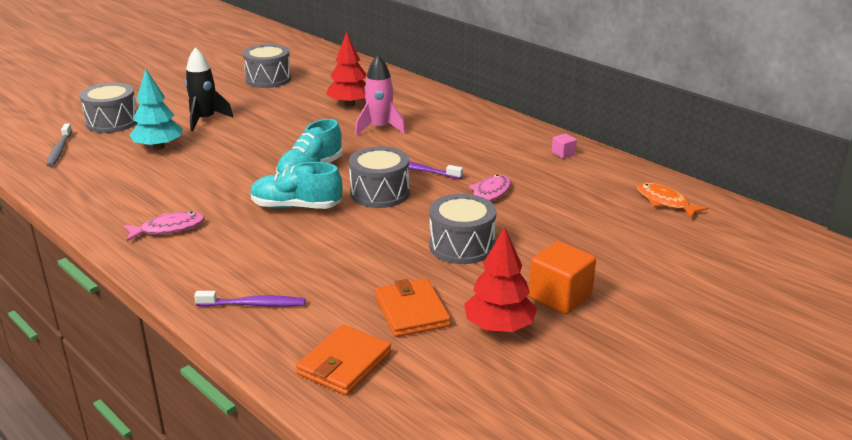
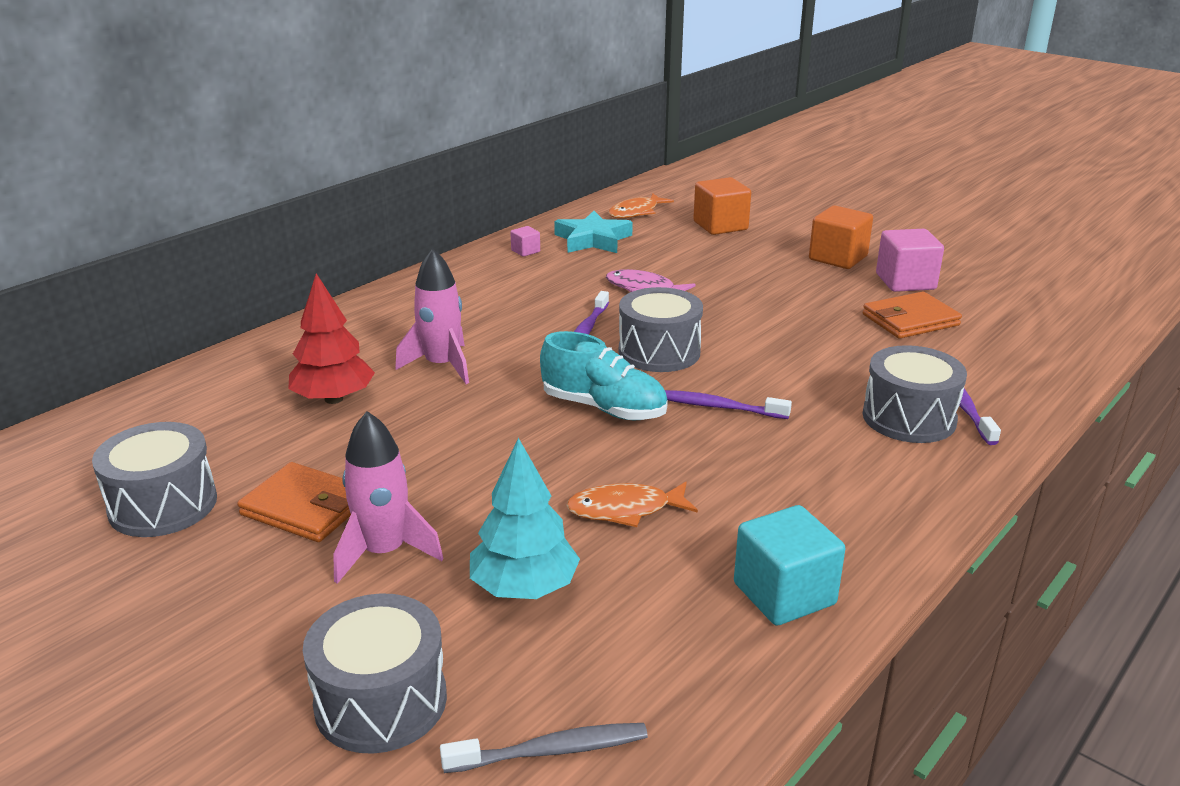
camera: 95 degrees left, 0 degrees up
(106, 206) = (784, 594): none -> turquoise cube
(168, 229) = (827, 506): pink fish -> none
(203, 172) = (625, 510): none -> orange fish
(205, 120) = (384, 552): black rocket -> pink rocket
(296, 207) = (718, 407): turquoise shoe -> purple toothbrush
(344, 363) = (1020, 346): orange wallet -> orange wallet (305, 507)
(461, 246) = (769, 300): grey drum -> grey drum (909, 418)
(499, 327) = (905, 282): red tree -> pink cube
(591, 180) = (593, 240): none -> turquoise star
(639, 241) = (720, 226): none -> orange cube

